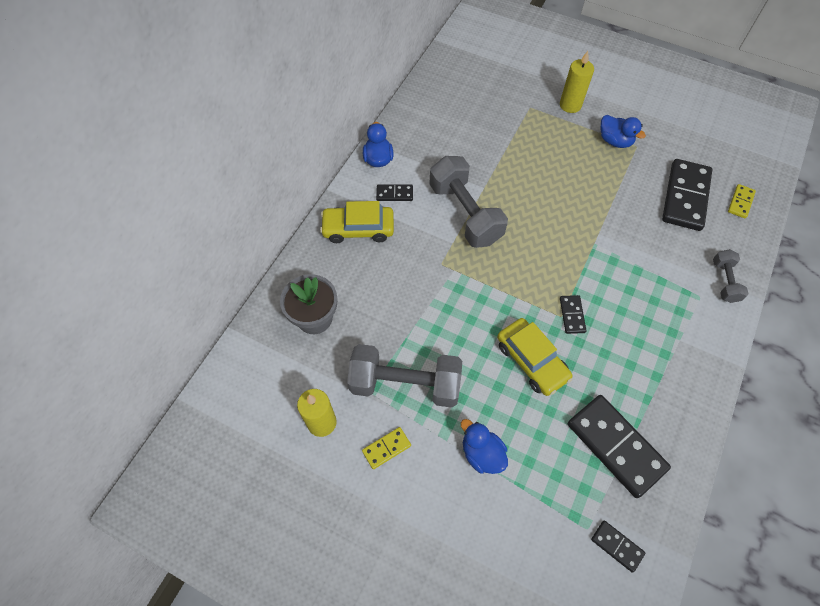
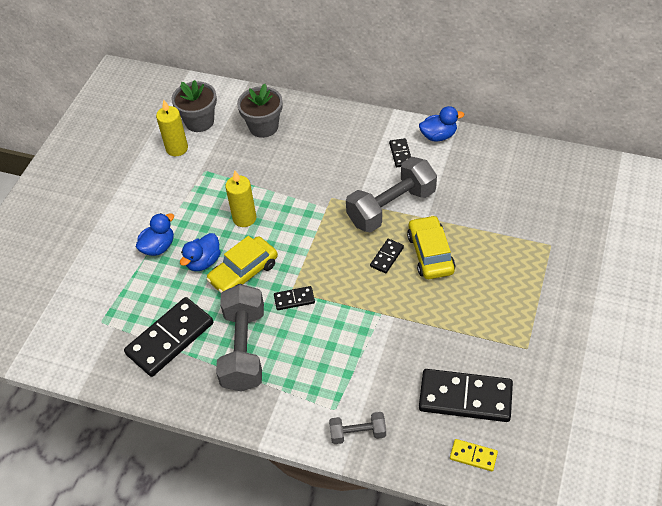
camera: 85 degrees right, 10 degrees down
(281, 391) = (199, 121): none -> grey flower pot
(358, 229) = (356, 137): yellow car -> yellow car (430, 253)
(386, 448) = (159, 188): yellow domino -> none
(405, 384) = (213, 191): grey dumbbell -> grey dumbbell (244, 349)
(570, 105) = (568, 281): yellow candle -> yellow candle (244, 218)
(615, 141) = (528, 326): blue duck -> blue duck (203, 262)
(617, 546) = (87, 342): black domino -> black domino (387, 257)

